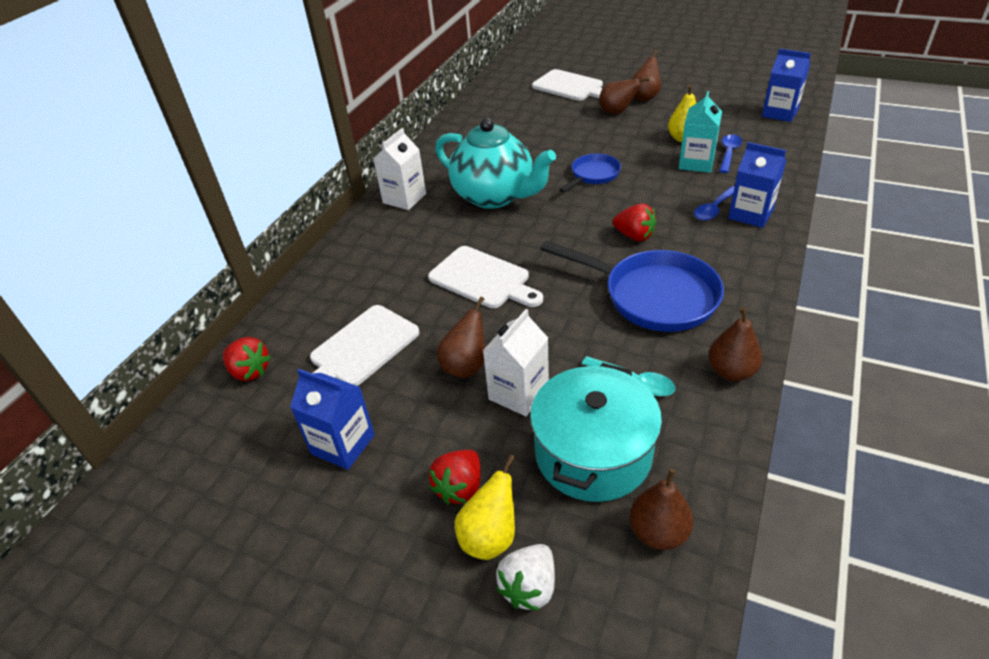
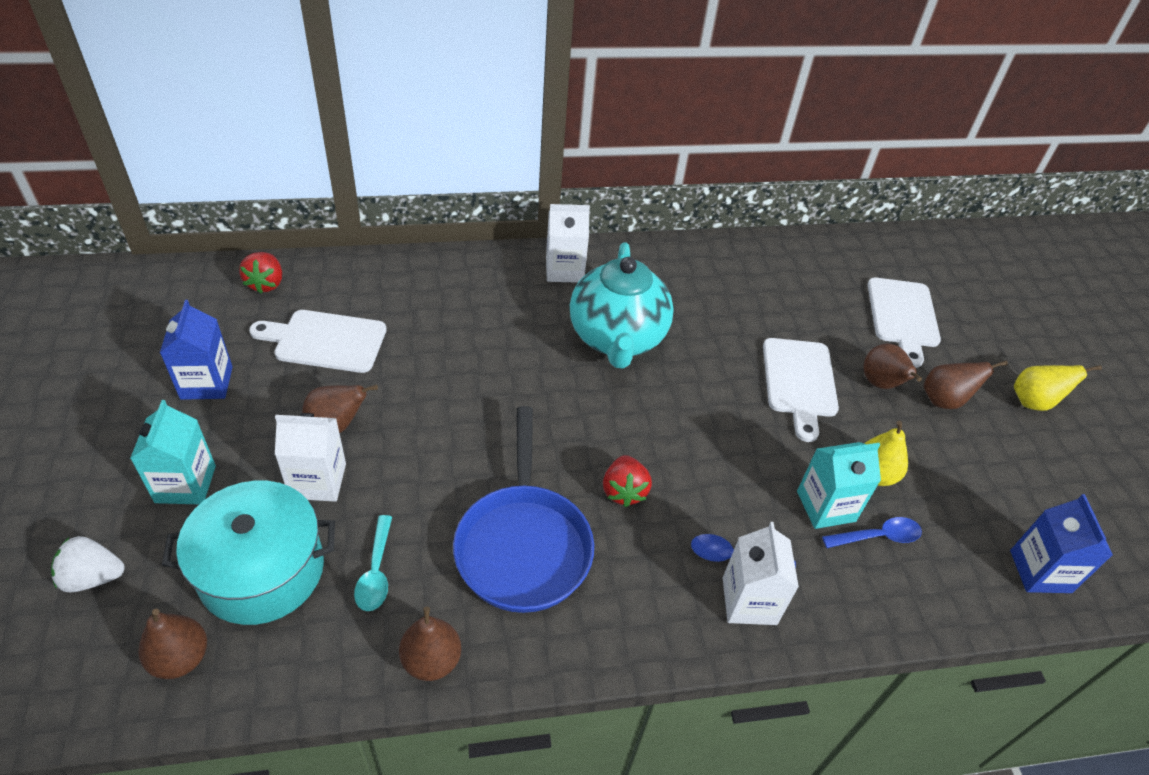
camera: 50 degrees right, 5 degrees up
(460, 487) = (185, 484): red strawberry -> turquoise carton
(483, 279) = (470, 386): white cutting board -> white cutting board (799, 382)
(490, 537) = (138, 528): yellow pear -> yellow pear (1033, 402)
(593, 175) = (720, 410): blue pan -> none
(750, 214) = (749, 601): blue carton -> white carton

